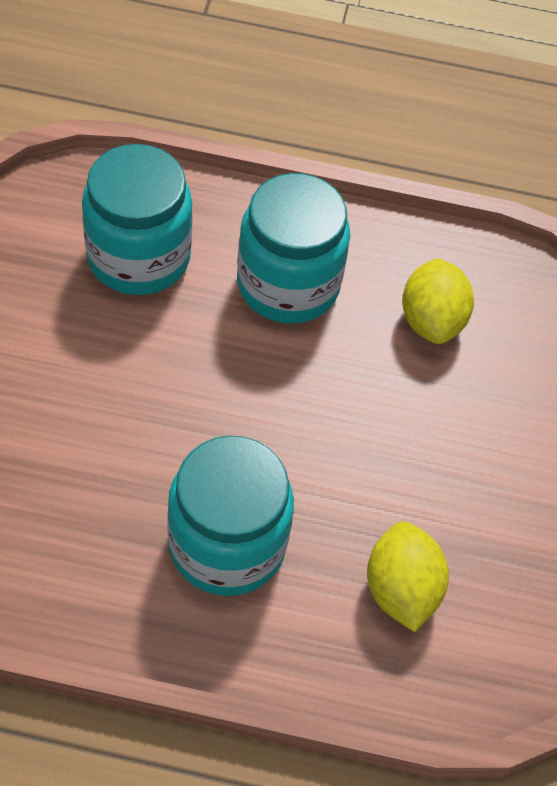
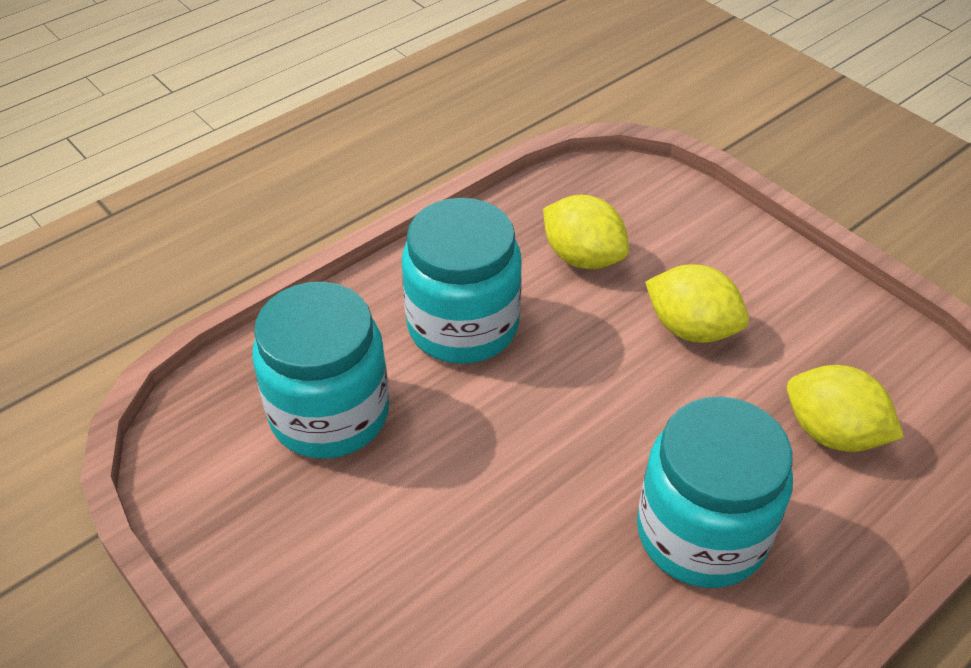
camera: 45 degrees left, 10 degrees down
(424, 436) = (691, 328): none -> yellow lemon

